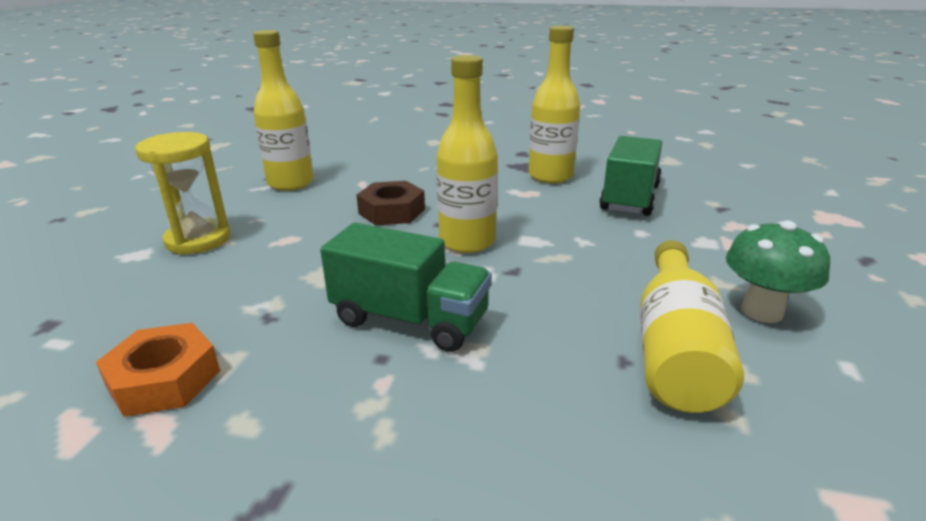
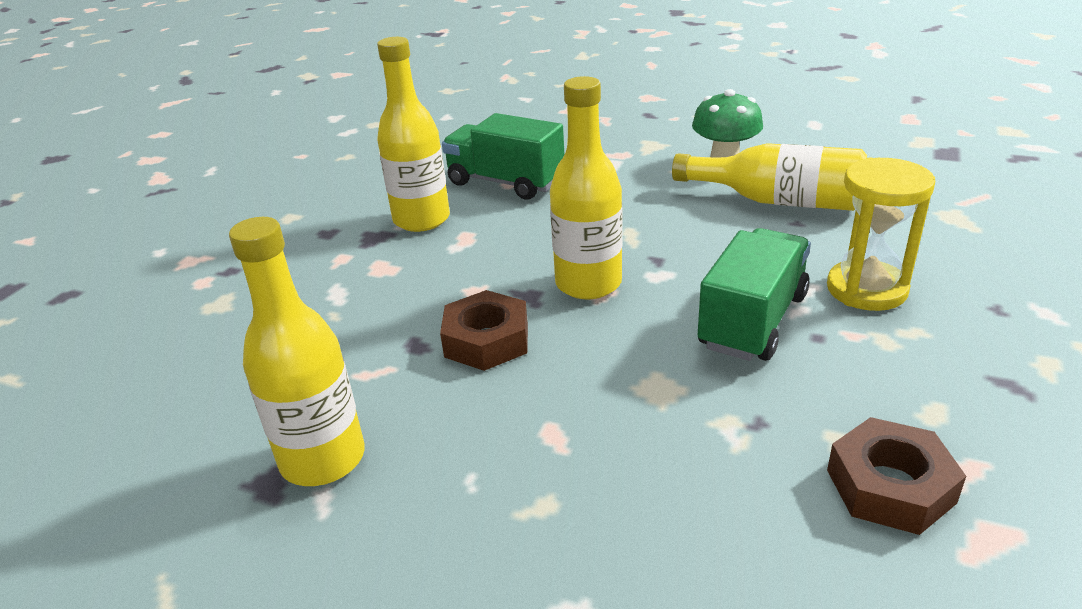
camera: 80 degrees left, 5 degrees up
(164, 379) = (890, 486): orange nut -> brown nut
(198, 240) = (534, 542): yellow hourglass -> yellow hourglass (866, 289)

